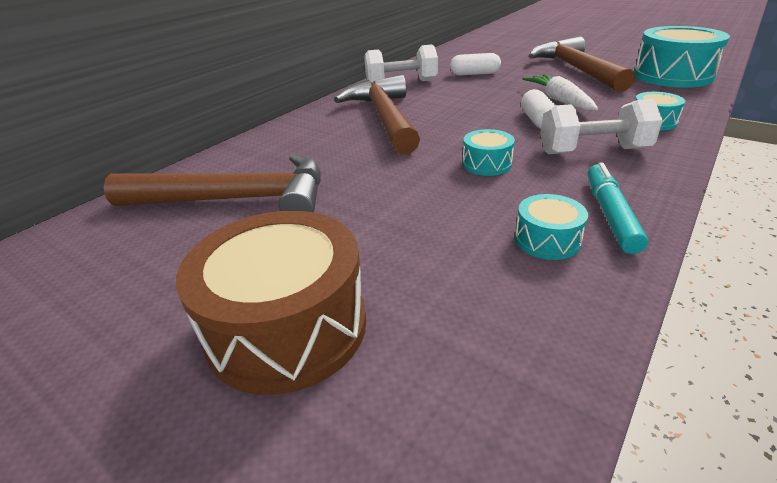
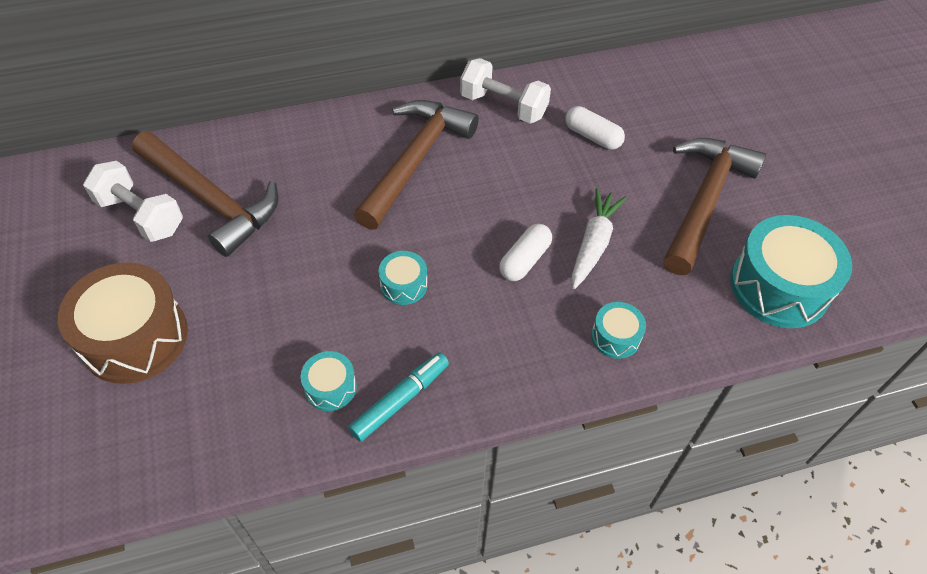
camera: 35 degrees right, 20 degrees up
(593, 151) = (500, 332): white dumbbell -> white dumbbell (141, 216)

